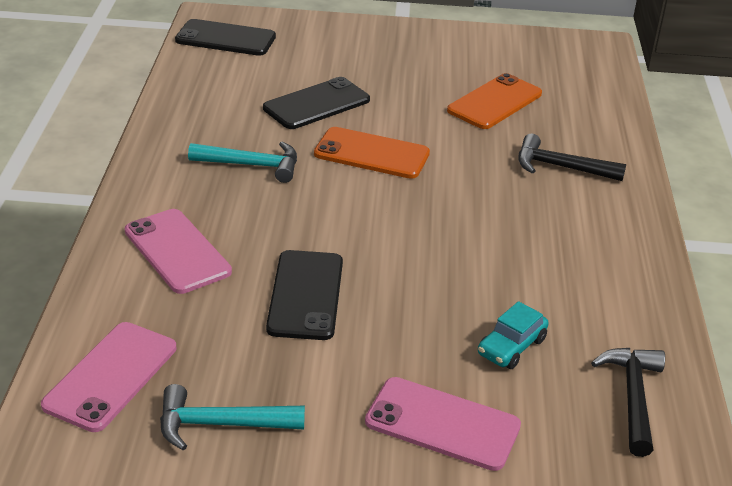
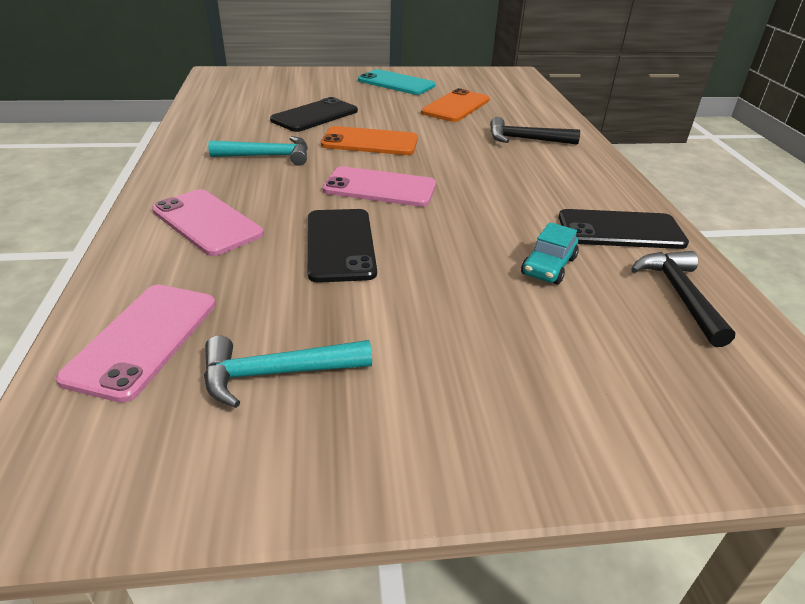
camera: 10 degrees left, 0 degrees up
(225, 39) = (231, 83): black phone -> black phone (620, 230)
(431, 53) = (396, 83): none -> turquoise phone
(442, 424) = (514, 342): pink phone -> pink phone (380, 188)

